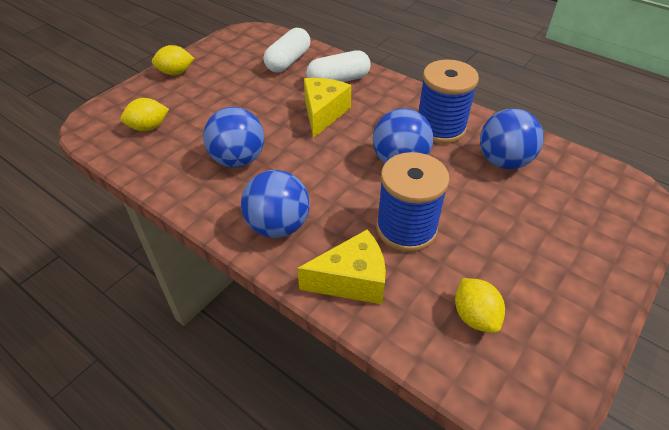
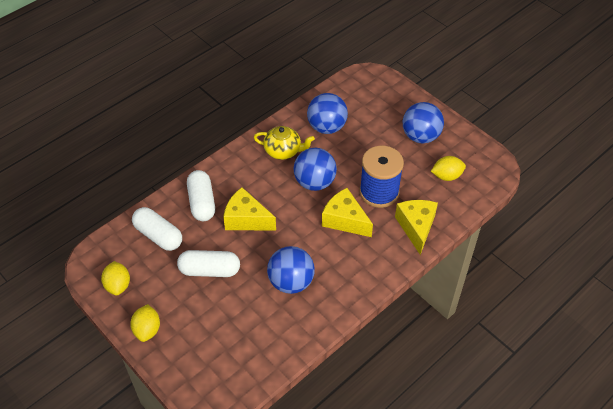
camera: 80 degrees left, 5 degrees up
(148, 127) = (232, 349): yellow lemon -> yellow lemon (118, 285)
(249, 98) = (209, 270): none -> white capsule
(278, 226) = (365, 261): blue ball -> blue ball (420, 136)
(344, 197) = (345, 220): none -> yellow cheese
(440, 128) = (283, 151): blue spool -> yellow teapot

